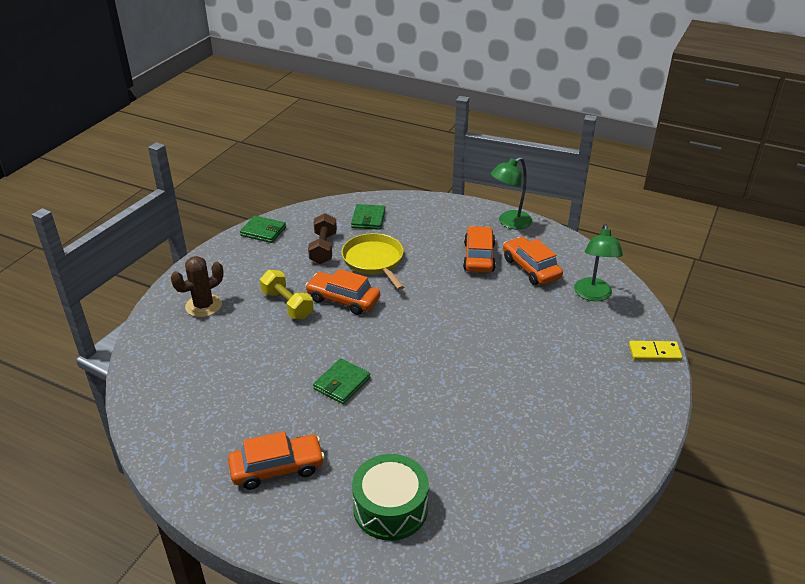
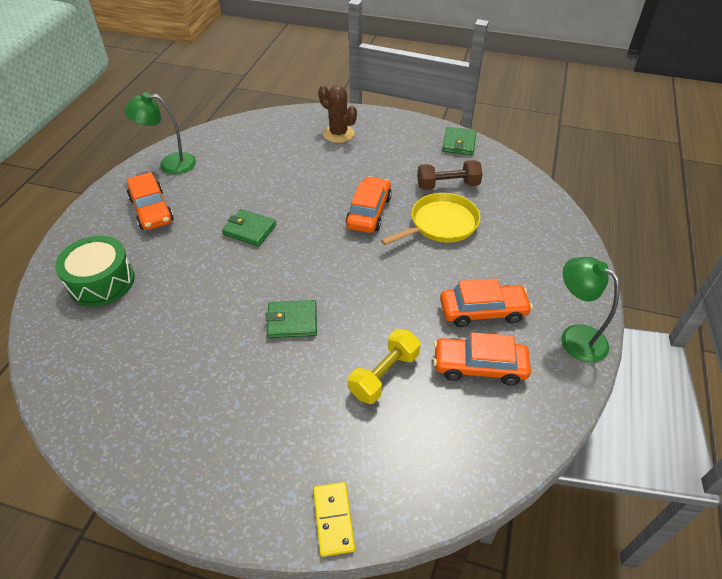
camera: 80 degrees right, 10 degrees up
(287, 304) = (352, 178): yellow dumbbell -> yellow dumbbell (384, 375)
(368, 219) = (516, 208): green wallet -> green wallet (292, 321)
(531, 268) = (479, 366): orange car -> orange car turned 135 degrees counterclockwise
(593, 295) = (443, 441): green lamp -> green lamp (170, 164)

